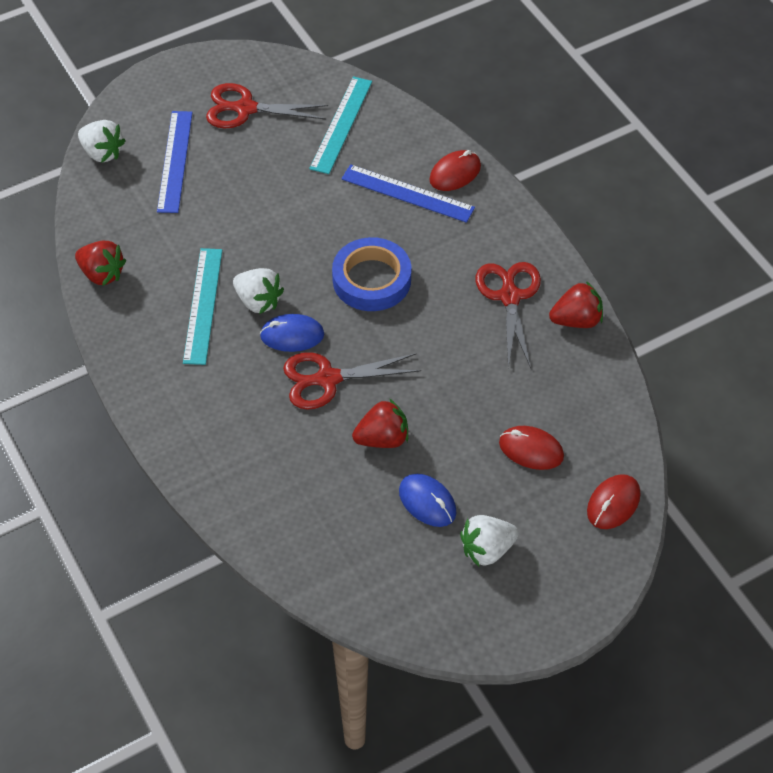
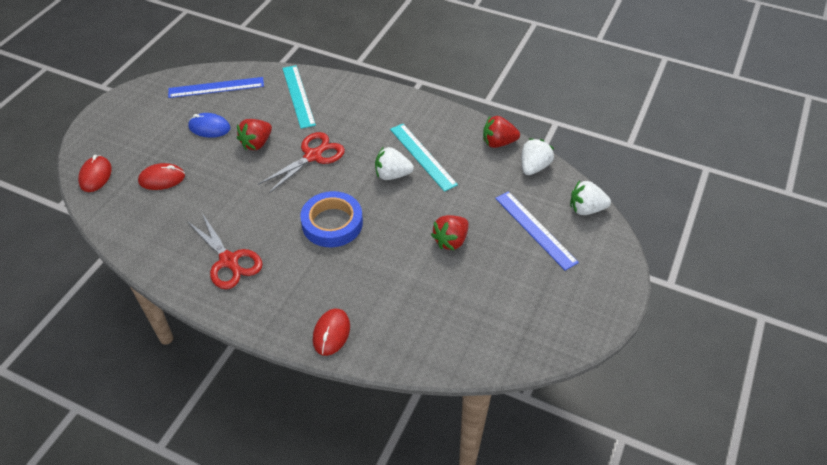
camera: 145 degrees right, 5 degrees down
(244, 108) = (533, 295): red scissors -> none
(292, 335) = (354, 167): blue mouse -> none
(341, 124) = (451, 324): turquoise ruler -> turquoise ruler (298, 96)
(407, 193) = (355, 296): blue ruler -> blue ruler (216, 87)
(487, 549) = (161, 123): white strawberry -> white strawberry (534, 167)
(576, 320) = (171, 269): red strawberry -> red strawberry (451, 241)

